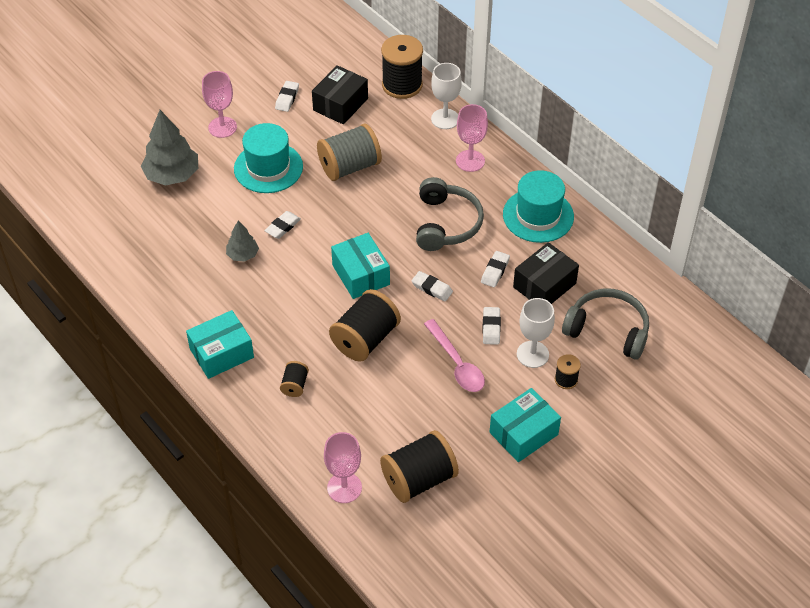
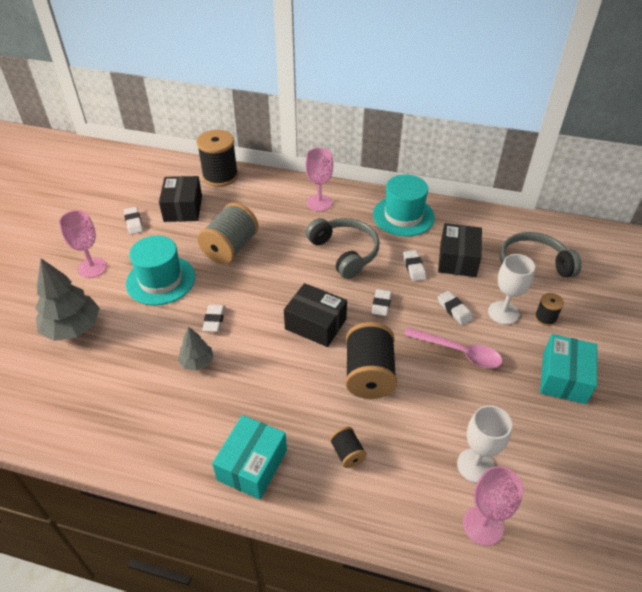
camera: 35 degrees left, 5 degrees down
(361, 275) = (315, 324): turquoise box -> black box
(419, 479) = (532, 471): black spool -> none
(432, 288) = (381, 304): white eraser -> white eraser turned 75 degrees counterclockwise
(445, 119) = (274, 184): white goblet -> white goblet (475, 465)

